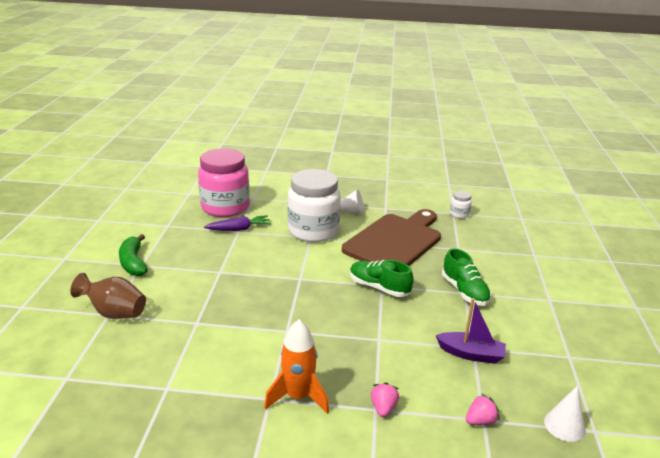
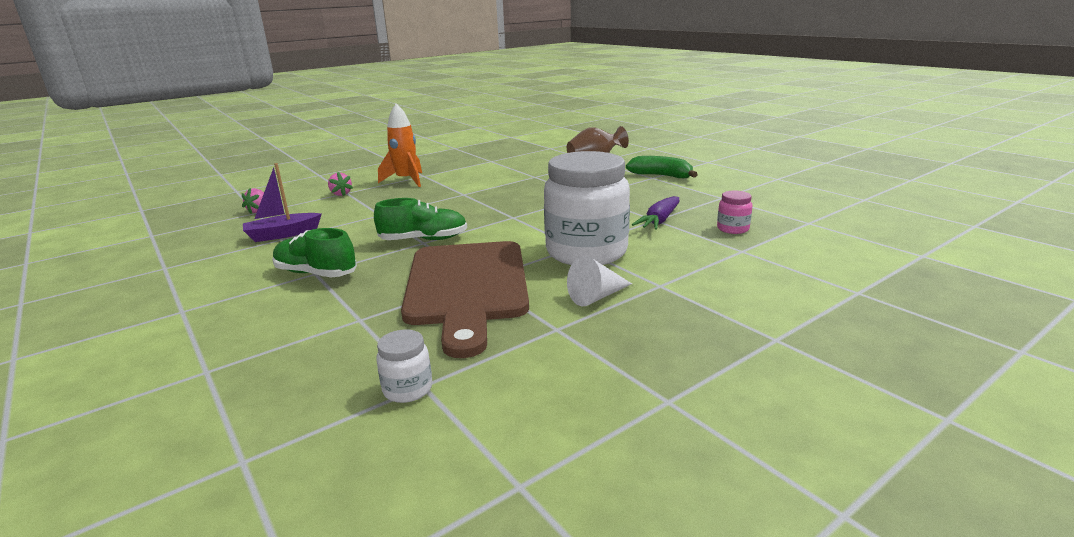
camera: 140 degrees right, 5 degrees down
(225, 207) = (733, 229): pink jar -> pink jar, size x0.41
(564, 425) = (181, 229): white cone -> none

